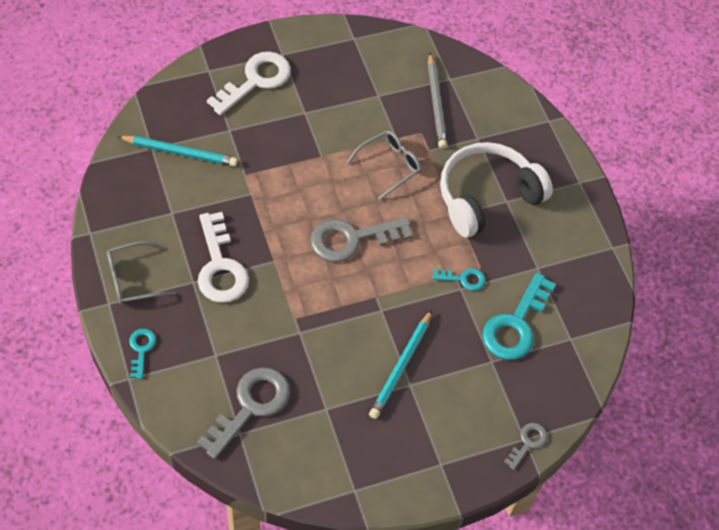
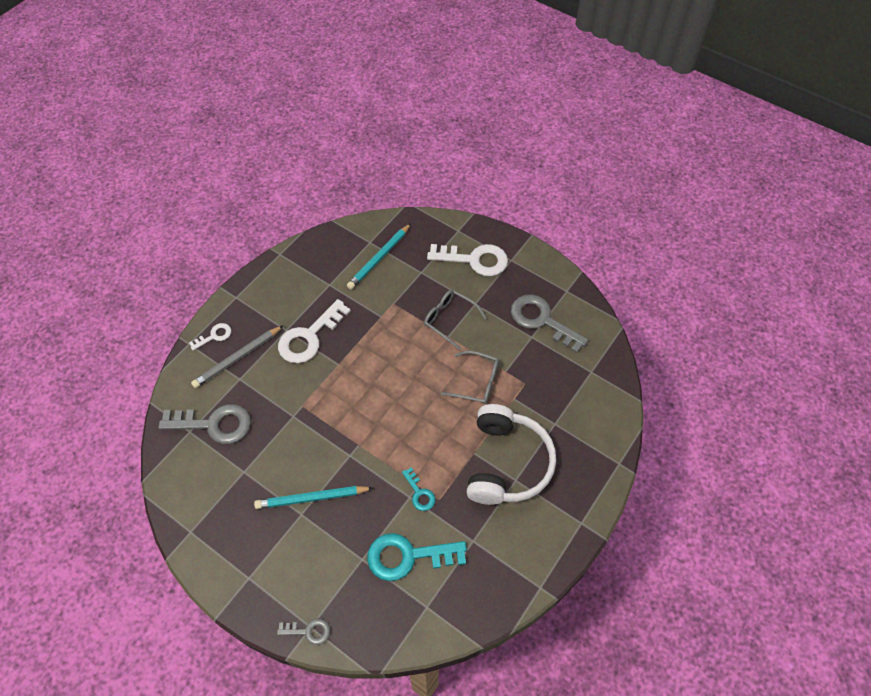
camera: 60 degrees right, 0 degrees up
(132, 279) = (262, 297): grey glasses -> grey glasses (449, 319)
(141, 349) = (214, 336): turquoise key -> white key
(180, 152) = (379, 258): turquoise pencil -> turquoise pencil turned 60 degrees clockwise
(351, 239) = (394, 398): grey key -> grey key (541, 320)
(436, 103) = (560, 377): grey pencil -> grey pencil (237, 358)
(486, 196) = (507, 463): white headphones -> white headphones turned 75 degrees clockwise

